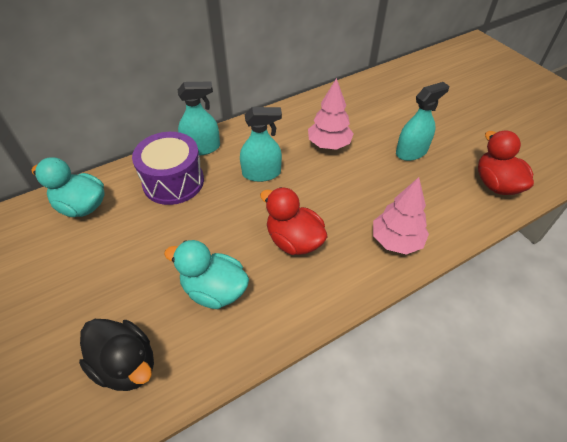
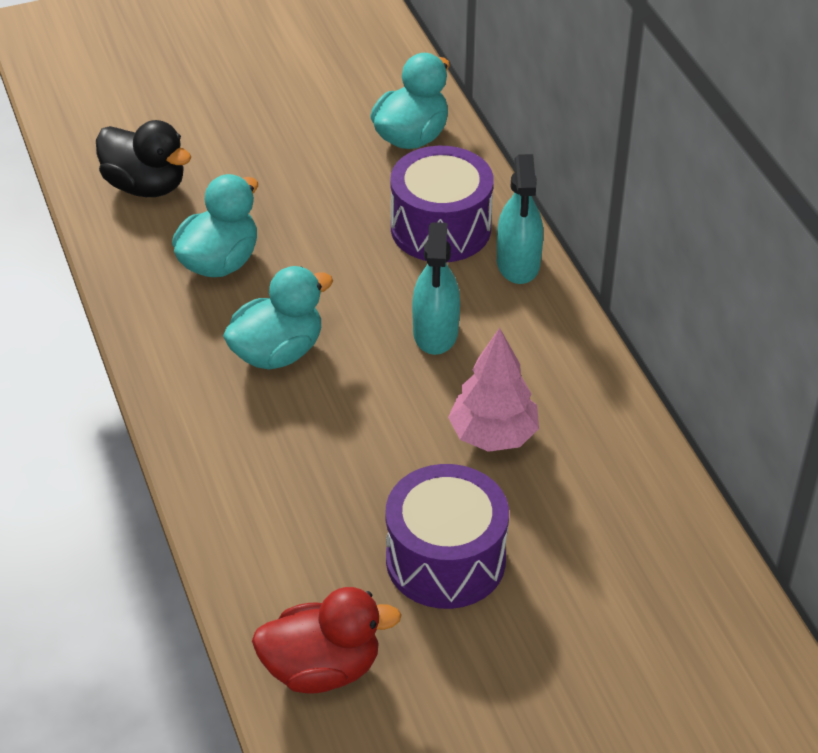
camera: 100 degrees right, 5 degrees down
(126, 365) = (145, 186): black duck -> black duck turned 105 degrees counterclockwise
(294, 240) = (277, 352): red duck -> turquoise duck
(396, 241) = (237, 475): pink tree -> none
(411, 152) = (445, 559): turquoise spray bottle -> purple drum

